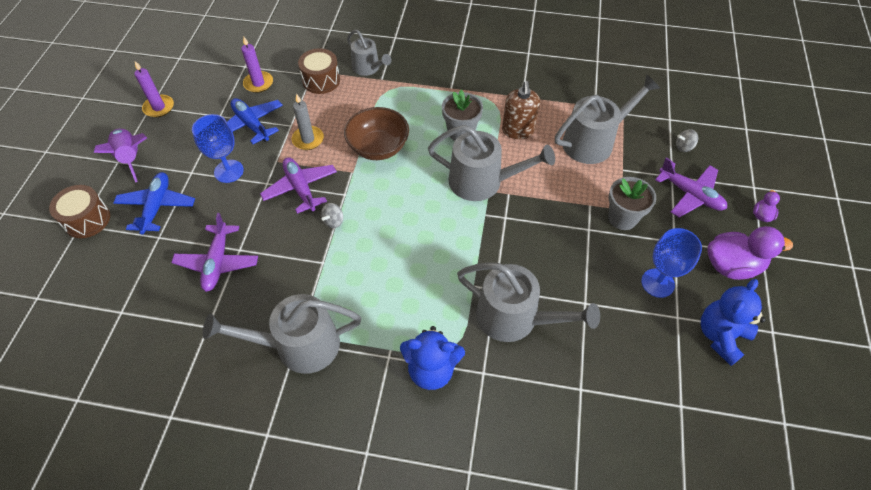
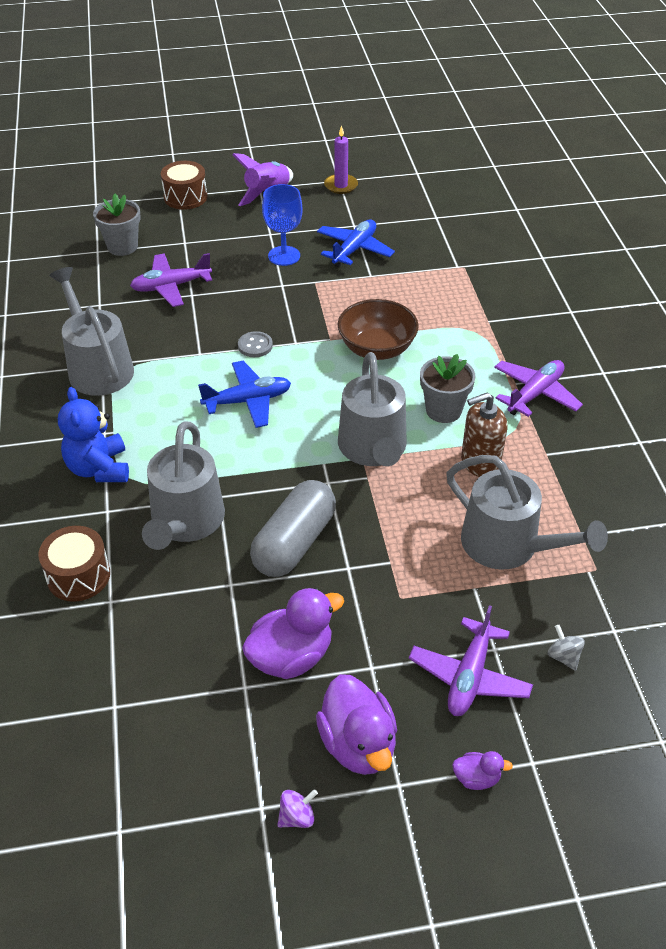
camera: 70 degrees right, 10 degrees down
(157, 207) = (218, 229): blue plane -> blue plane (248, 401)
(258, 83) = (417, 234): purple candle -> none
(300, 188) = (287, 310): purple plane -> purple plane (535, 394)
(308, 139) = (357, 294): grey candle -> none
(321, 80) = (453, 276): brown drum -> brown drum (78, 575)
(333, 221) = (255, 346): grey spinning top -> grey button
(368, 68) = (499, 305): grey watering can -> none
(557, 253) = (294, 542): none -> grey capsule
(622, 218) = (384, 601): grey flower pot -> grey flower pot (122, 246)
(657, 283) = (291, 656): blue goblet -> purple duck
(720, 336) = (231, 741): blue teddy bear -> none
(781, 313) = (297, 817): none -> purple spinning top

